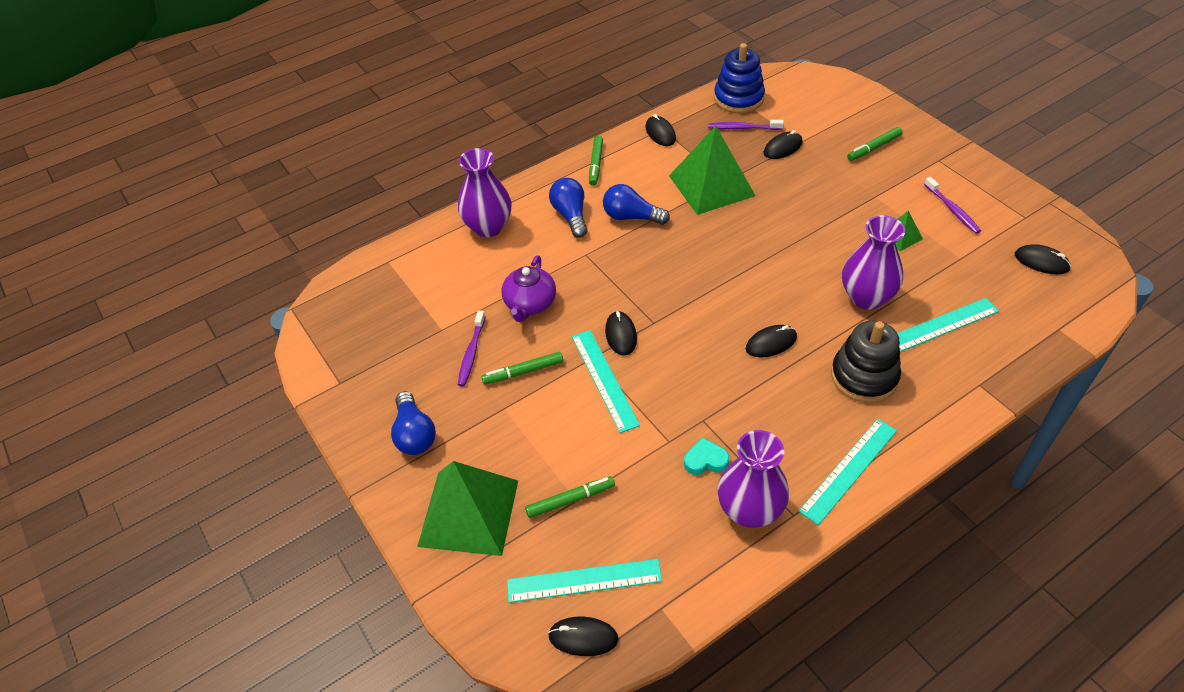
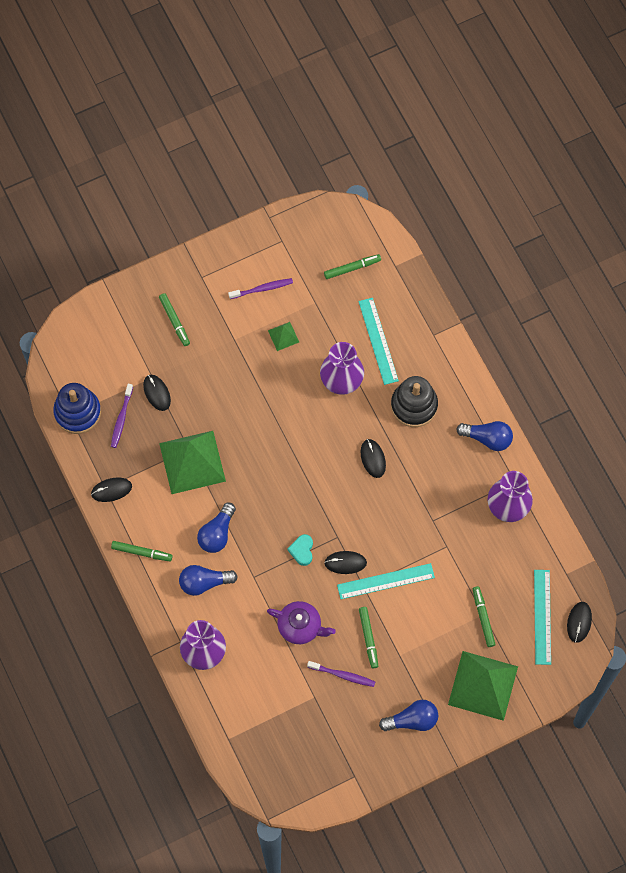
camera: 85 degrees left, 20 degrees up
(705, 460) = (466, 526): turquoise heart -> turquoise heart (302, 550)
(849, 470) = (487, 438): turquoise ruler -> blue light bulb
(1028, 286) = (352, 268): none -> green marker
(1041, 262) = (330, 250): black mouse -> none

